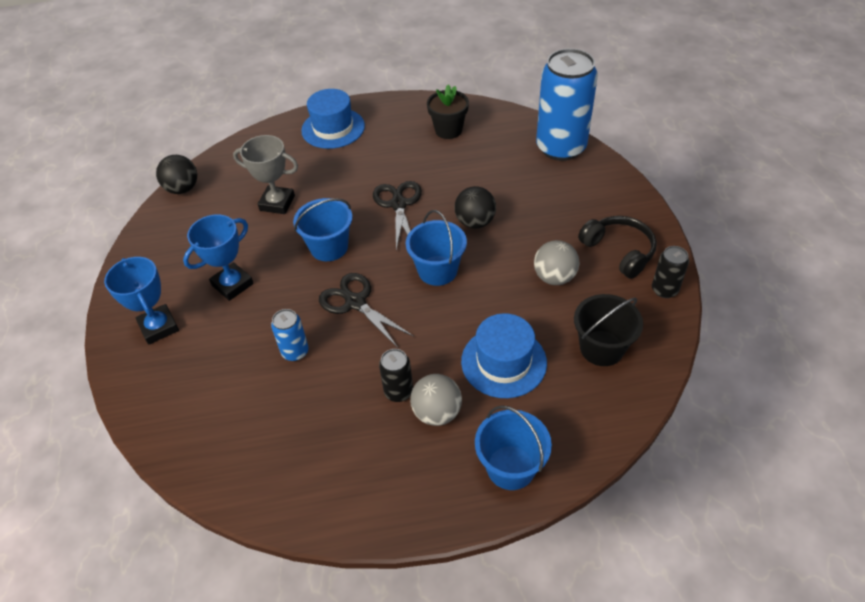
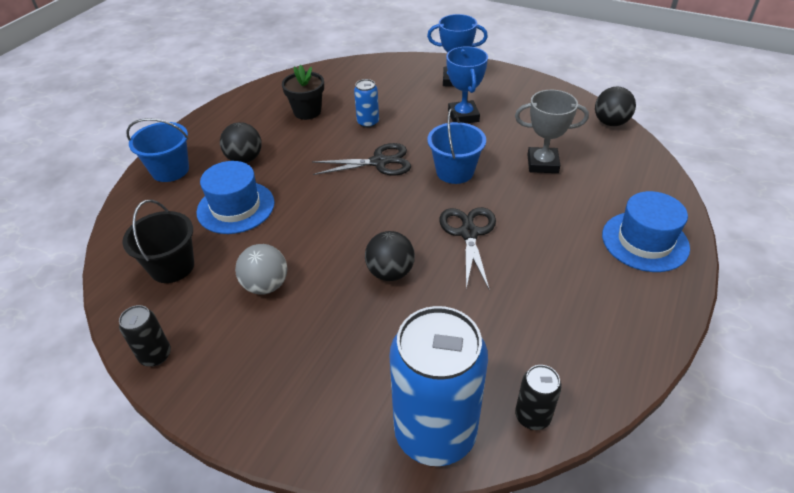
camera: 125 degrees right, 5 degrees down
(277, 203) = (542, 164): grey trophy -> grey trophy turned 45 degrees clockwise
(398, 204) = (468, 233): black scissors -> black scissors turned 120 degrees counterclockwise
(398, 392) = (281, 150): black can -> black can (532, 416)
(437, 270) = (360, 218): blue bucket -> none
(437, 413) = (245, 159): grey ball -> black ball
(448, 130) = (566, 337): black flower pot -> black flower pot (307, 112)
(619, 251) = (233, 357): black headphones -> none

